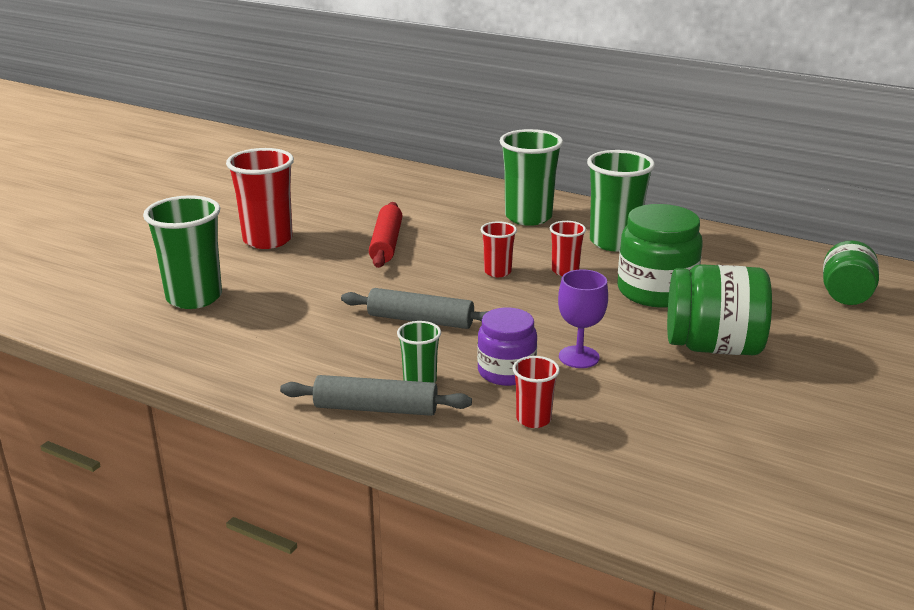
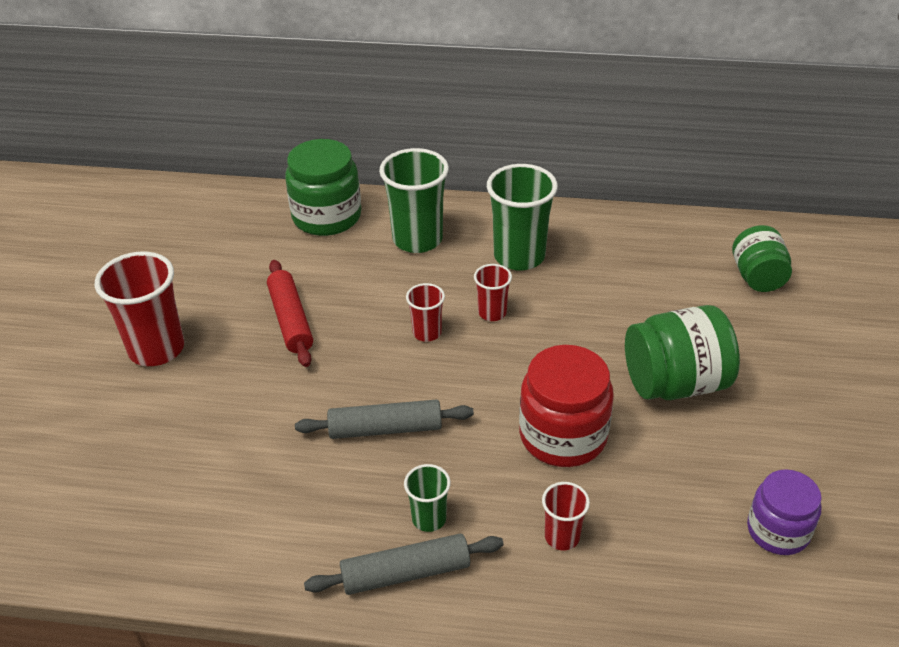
camera: 20 degrees left, 15 degrees up
(194, 297) = (123, 466): green cup -> none
(506, 372) = (505, 478): purple jar -> purple jar (778, 531)
(579, 357) = (563, 435): purple goblet -> red jar
(656, 291) = (590, 319): green jar -> green jar (327, 216)

